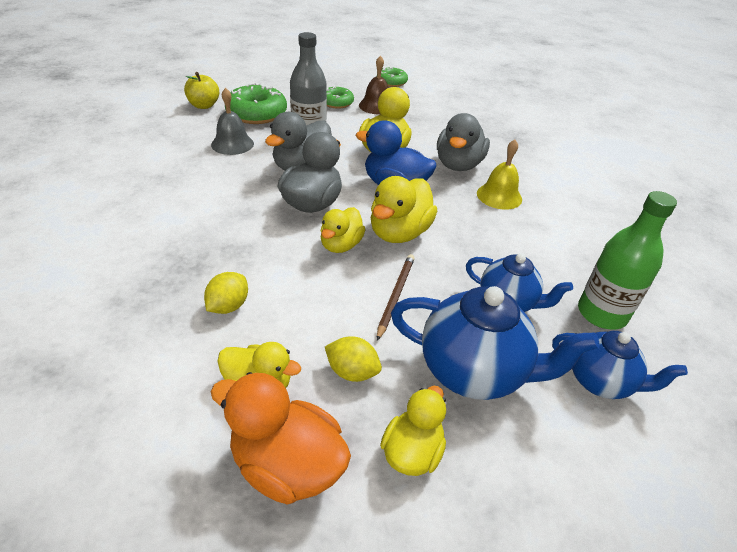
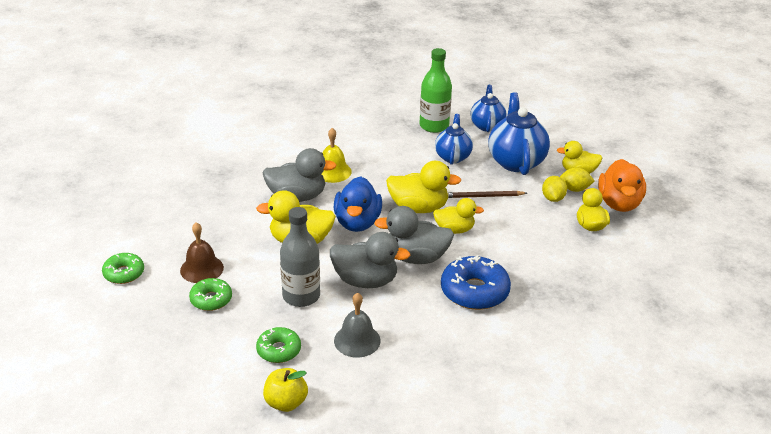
camera: 110 degrees left, 5 degrees down
(228, 306) = (551, 257): yellow lemon -> yellow lemon (574, 189)
(229, 222) = (474, 291): none -> blue donut
(257, 114) = (279, 350): green donut -> green donut, size x0.60

